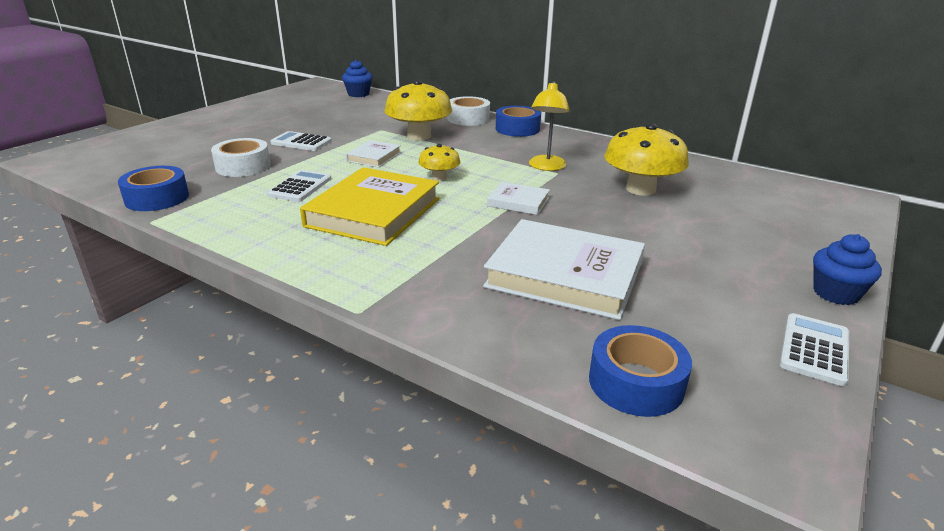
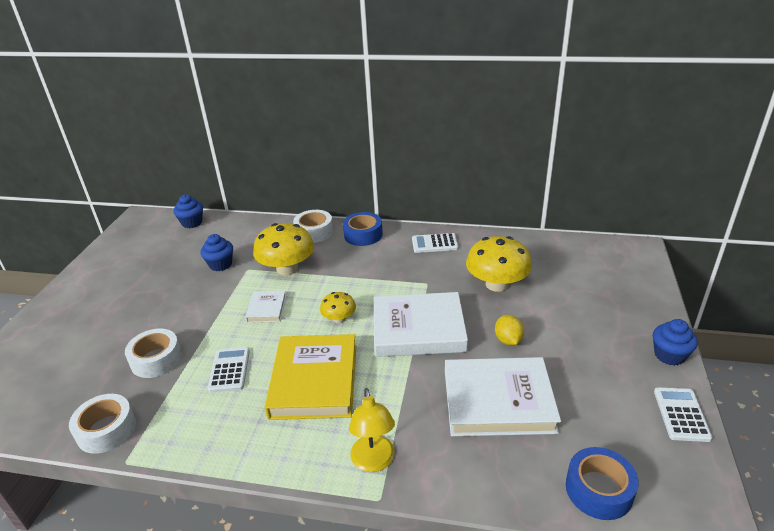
camera: 20 degrees left, 5 degrees up
(157, 198) = (106, 430): blue tape -> white tape
(301, 142) = (187, 309): white calculator -> white calculator (434, 244)
(358, 122) = (220, 264): none -> blue cupcake
(518, 202) = (418, 329): white book -> white book, size x2.06
(546, 167) = (414, 278): yellow lamp -> yellow lamp (374, 462)
(618, 232) = (508, 340): none -> yellow lemon

